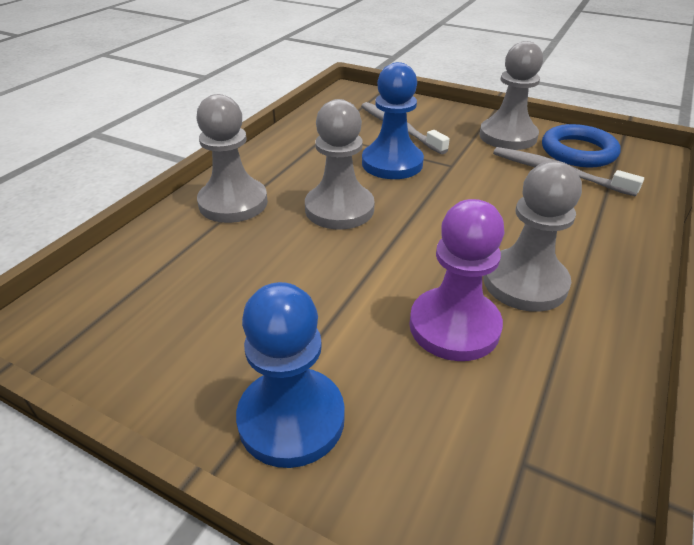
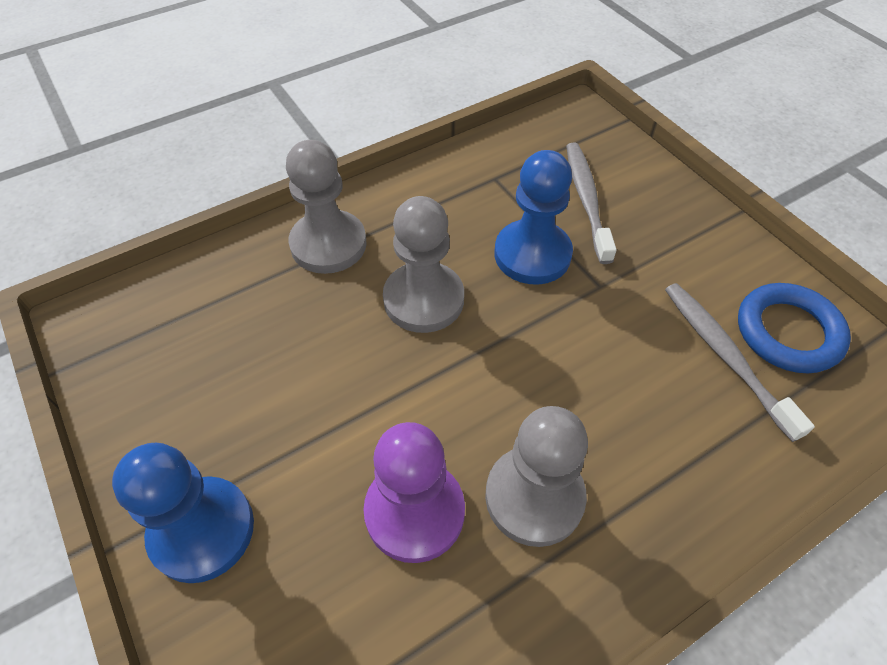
camera: 30 degrees right, 15 degrees up
(507, 136) = (714, 267): grey pawn -> none

